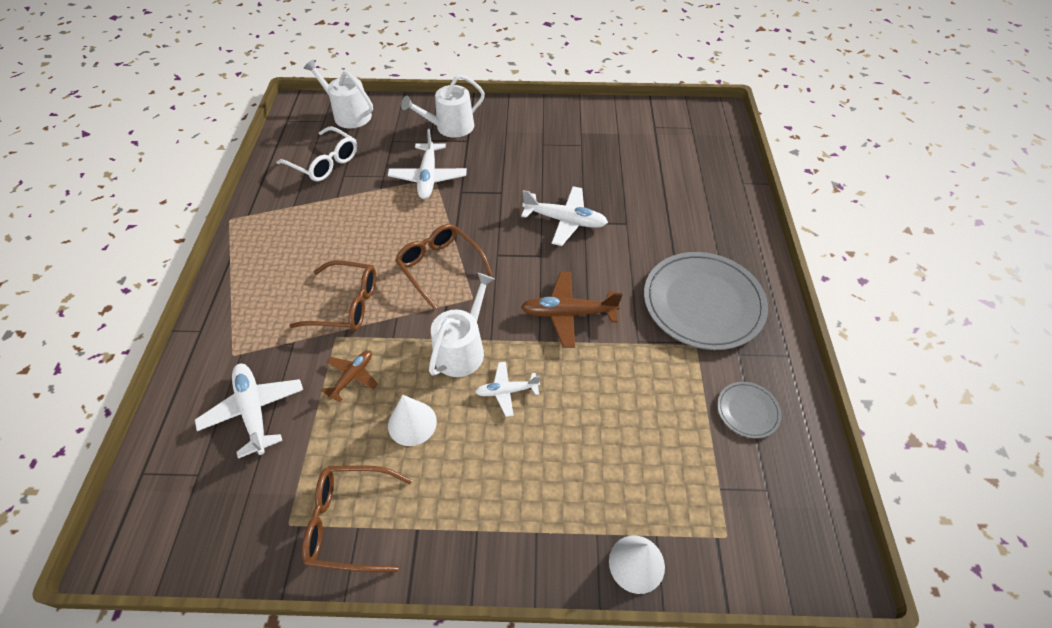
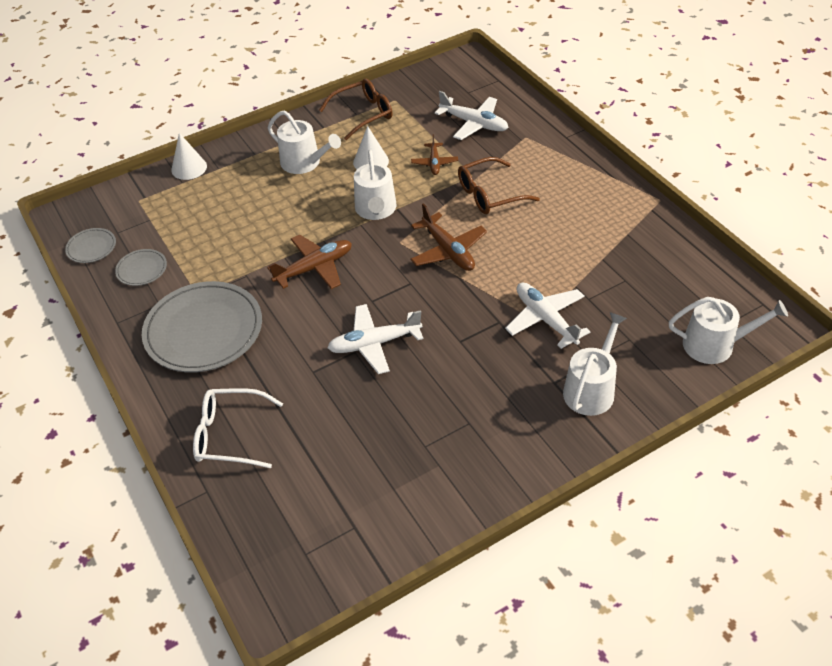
camera: 150 degrees right, 5 degrees down
(324, 162) = (659, 282): white glasses -> white glasses (230, 435)
(439, 267) = (448, 251): brown glasses -> brown plane
(485, 471) = (304, 163): none -> white watering can
(506, 391) = (323, 202): white plane -> none
(805, 482) = (91, 247): none -> grey plate

